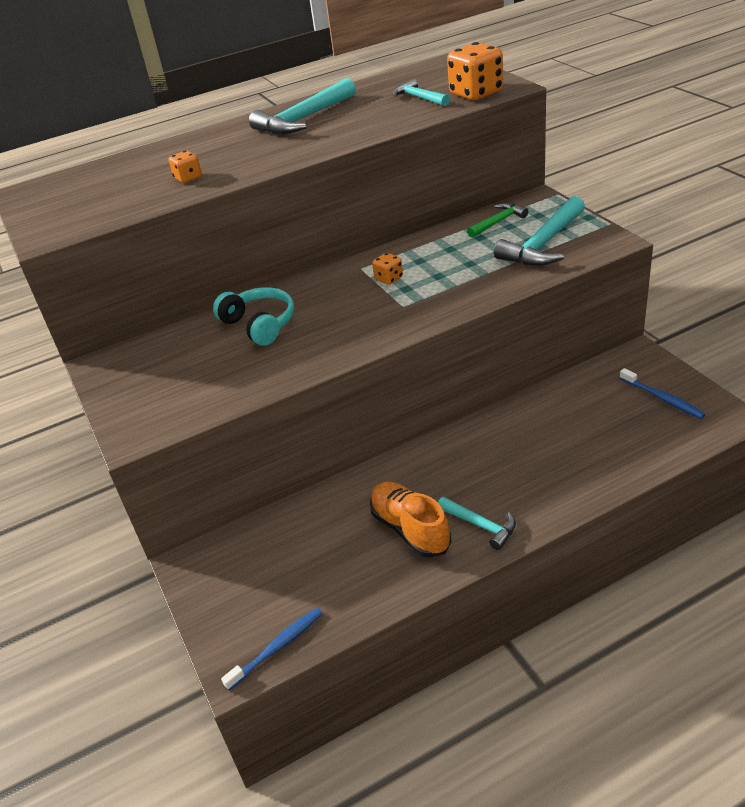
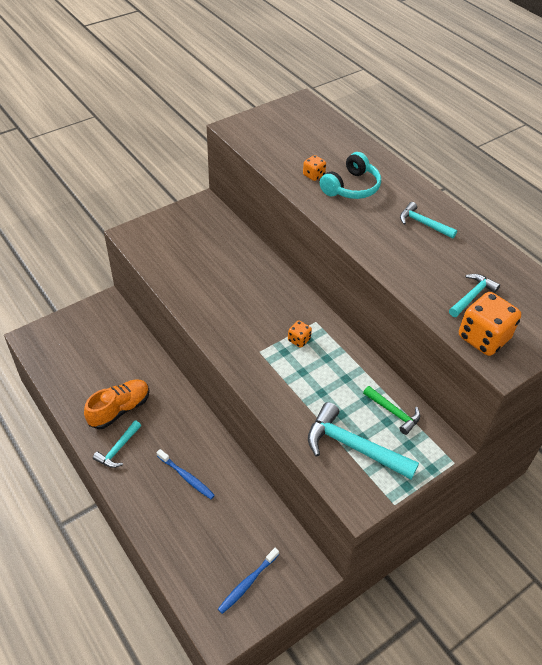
camera: 75 degrees right, 10 degrees up
(259, 324) = (241, 272): turquoise headphones -> turquoise headphones (351, 187)
(277, 648) = (40, 353): blue toothbrush -> blue toothbrush (186, 477)
(304, 119) = (423, 224): turquoise hammer -> turquoise hammer, size x0.58

